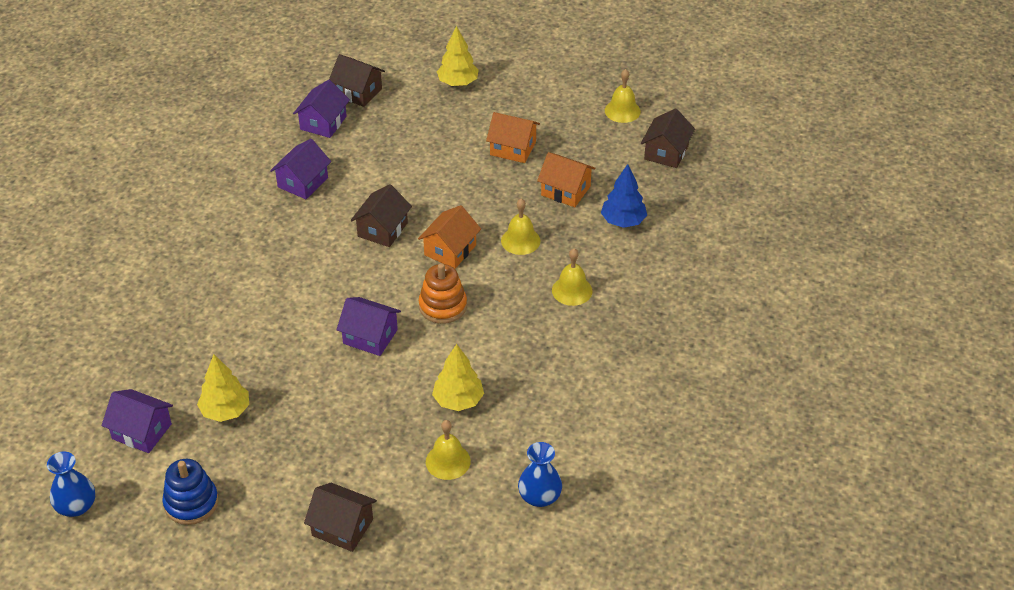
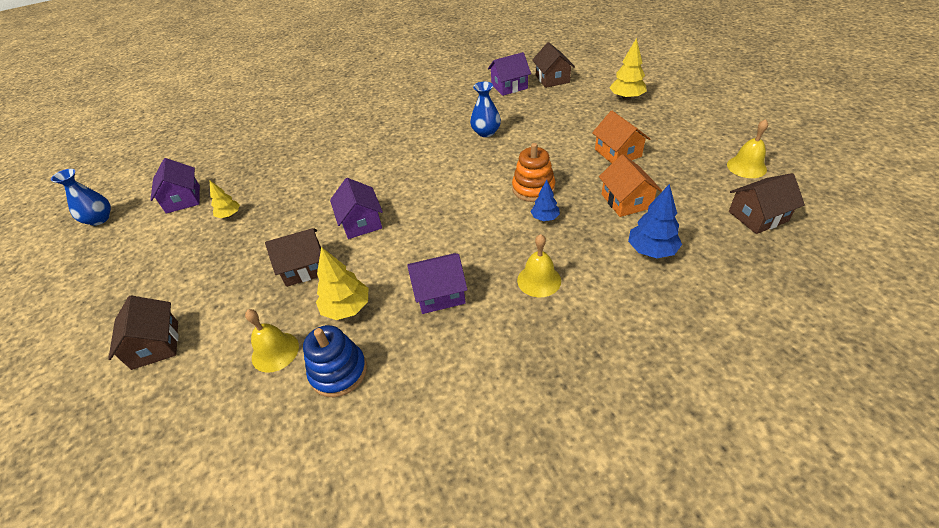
camera: 50 degrees right, 0 degrees up
(191, 503) = (132, 258): blue stacking toy -> blue stacking toy (338, 372)
(225, 411) = (229, 215): yellow tree -> yellow tree, size x0.62
(303, 182) = (454, 112): purple house -> purple house (439, 293)
(382, 229) = (461, 160): brown house -> brown house (304, 267)
(443, 306) = (430, 231): orange stacking toy -> orange stacking toy (533, 188)
(450, 250) = (486, 196): orange house -> none
(520, 240) = (545, 218): yellow bell -> blue tree
(539, 497) = (284, 447): blue vase -> blue vase (486, 132)

